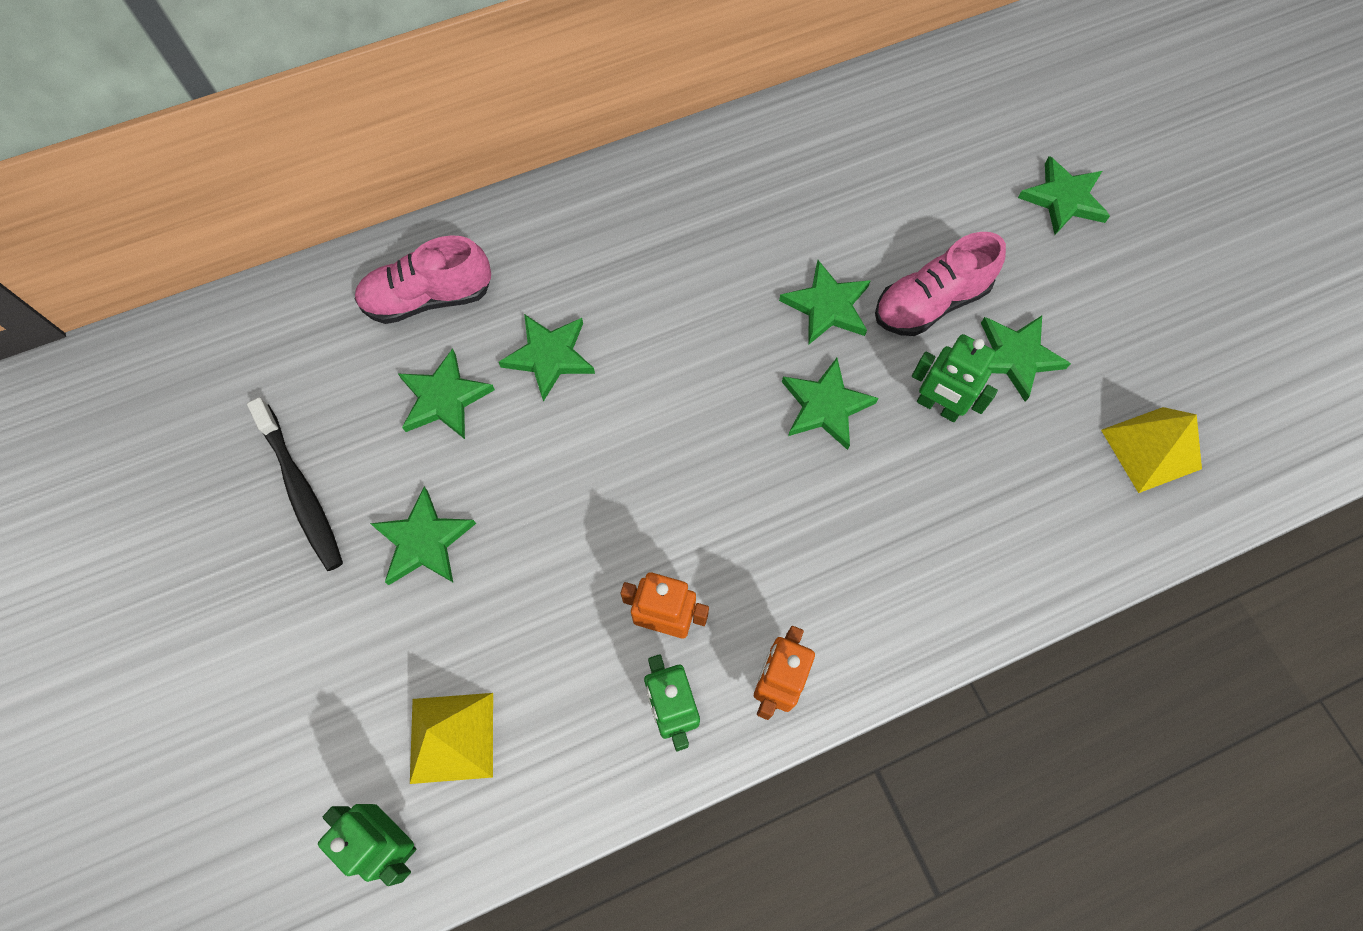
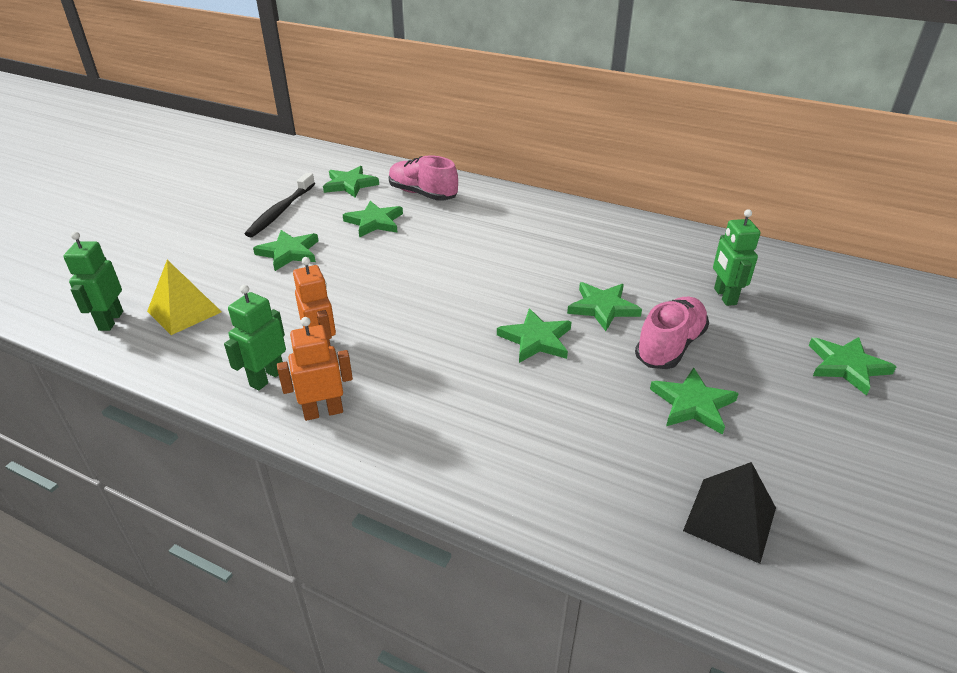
camera: 50 degrees right, 30 degrees down
(549, 357) = (437, 238): green star -> green star (350, 184)
(930, 303) = (669, 346): pink shoe -> pink shoe turned 105 degrees clockwise
(938, 407) = (602, 386): green robot -> green robot (724, 296)
(1151, 449) = (730, 519): yellow pyramid -> black pyramid

